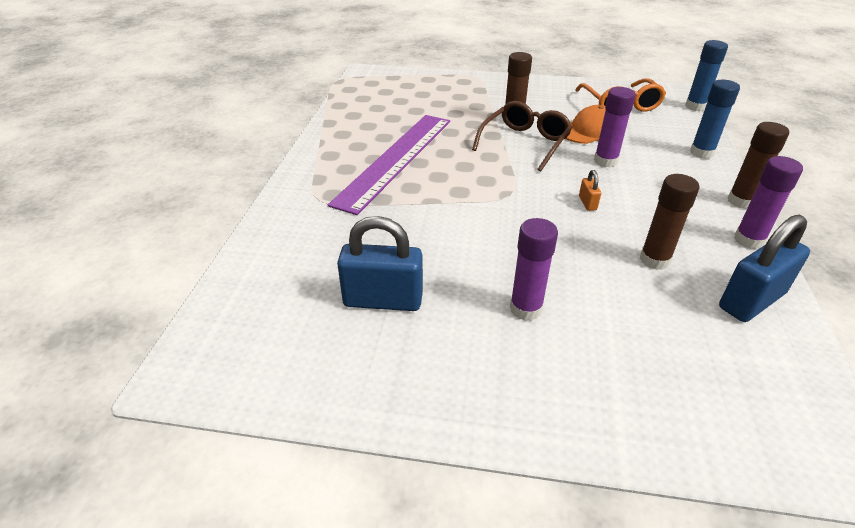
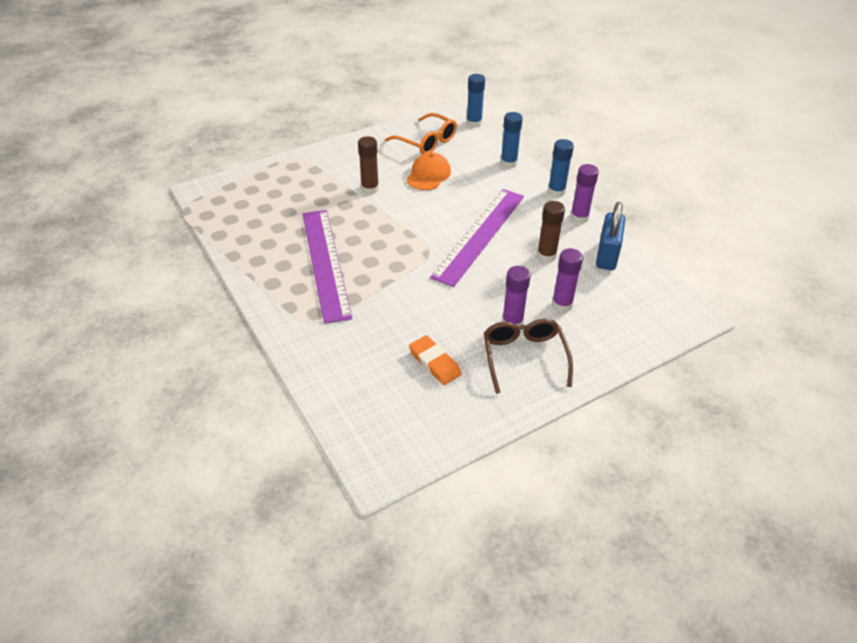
camera: 40 degrees left, 5 degrees up
(383, 300) = (434, 363): blue padlock -> orange eraser
(525, 143) = (397, 205): brown glasses -> brown glasses (524, 357)
(587, 203) = (479, 235): orange padlock -> purple ruler
(605, 161) = (461, 197): purple glue stick -> purple glue stick (562, 304)
(741, 201) = (556, 192): brown glue stick -> blue glue stick

